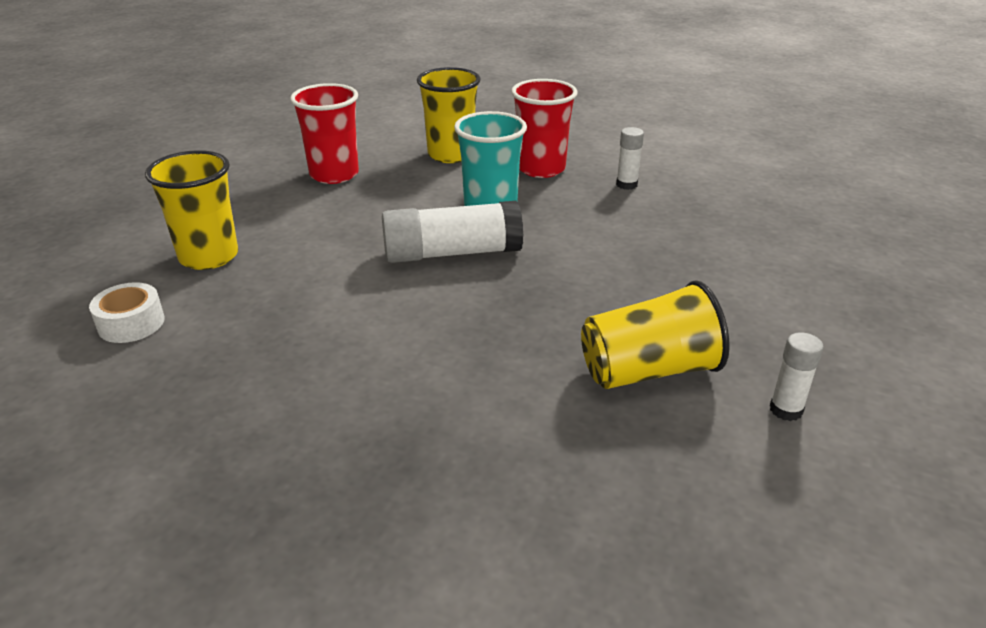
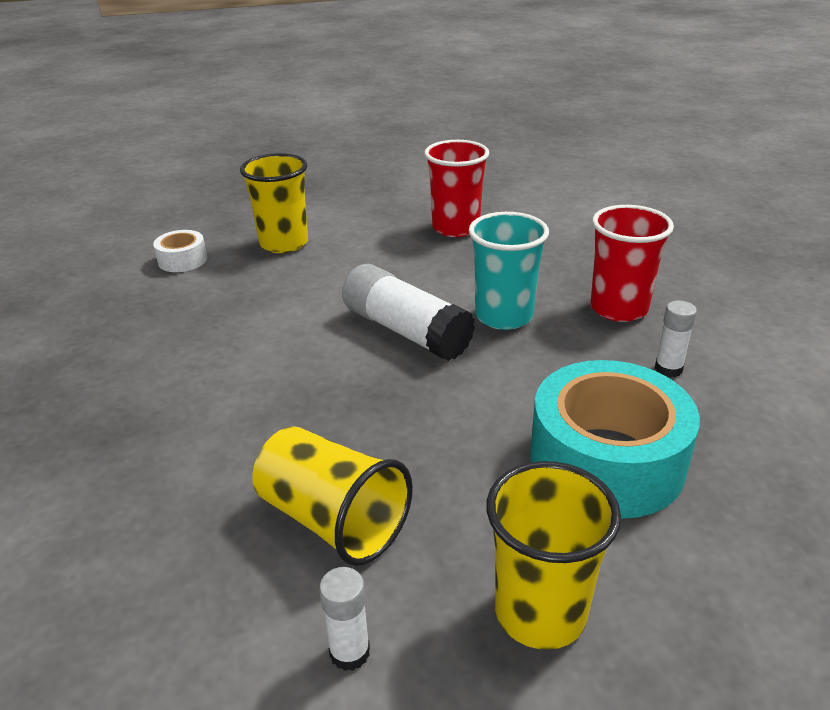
camera: 55 degrees right, 0 degrees up
(451, 155) = (568, 256): yellow cup -> yellow cup (540, 612)
(692, 243) = (606, 461): none -> turquoise tape

